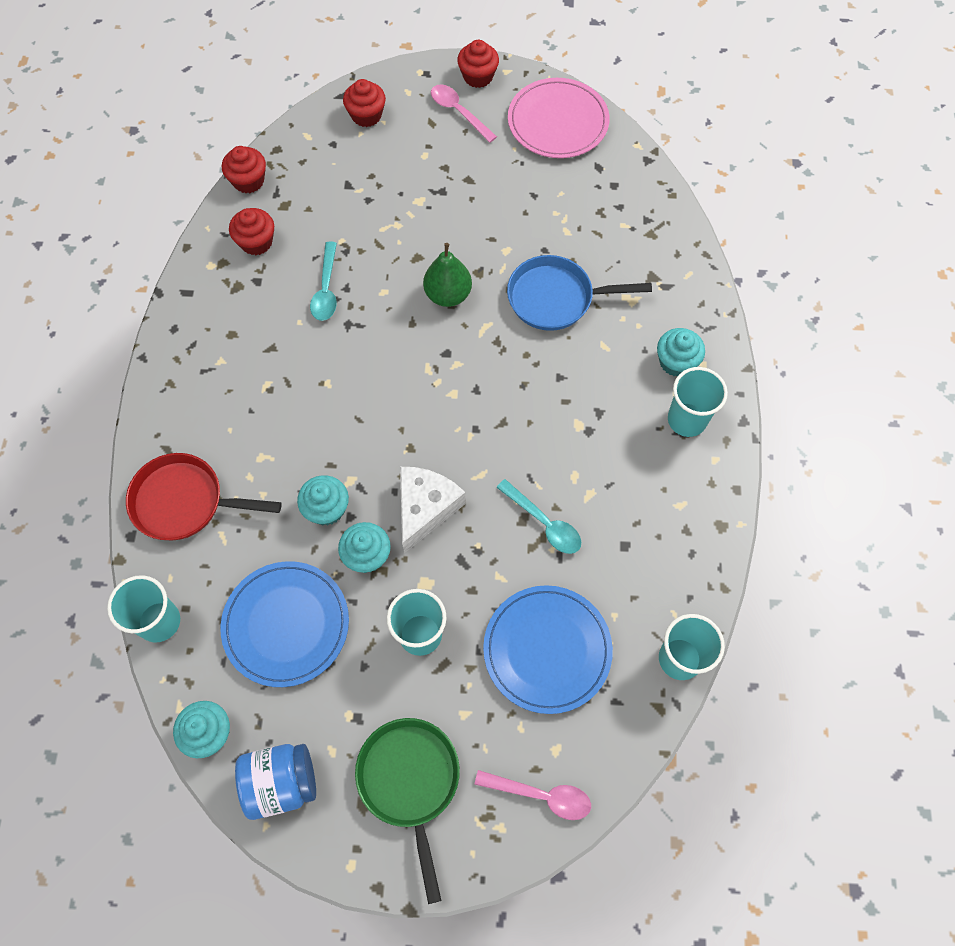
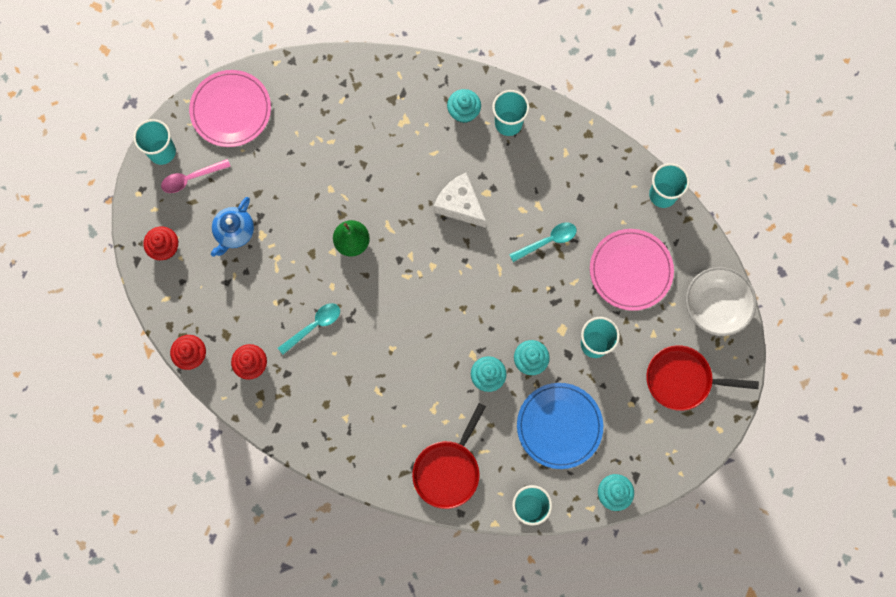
camera: 70 degrees left, 10 degrees up
(281, 782) = (658, 457): blue jar -> none
(326, 289) = (314, 326): turquoise spoon -> turquoise spoon turned 60 degrees counterclockwise
(410, 781) = (683, 380): green pan -> red pan
(411, 173) = (234, 232): none -> blue teapot
(425, 508) = (510, 312): white cheese -> white cheese (460, 204)
(478, 76) = (162, 152): red cupcake -> turquoise cup
(541, 795) = (715, 306): pink spoon -> white bowl
(547, 650) = (631, 270): blue plate -> pink plate
(556, 298) = (384, 170): blue pan -> none

